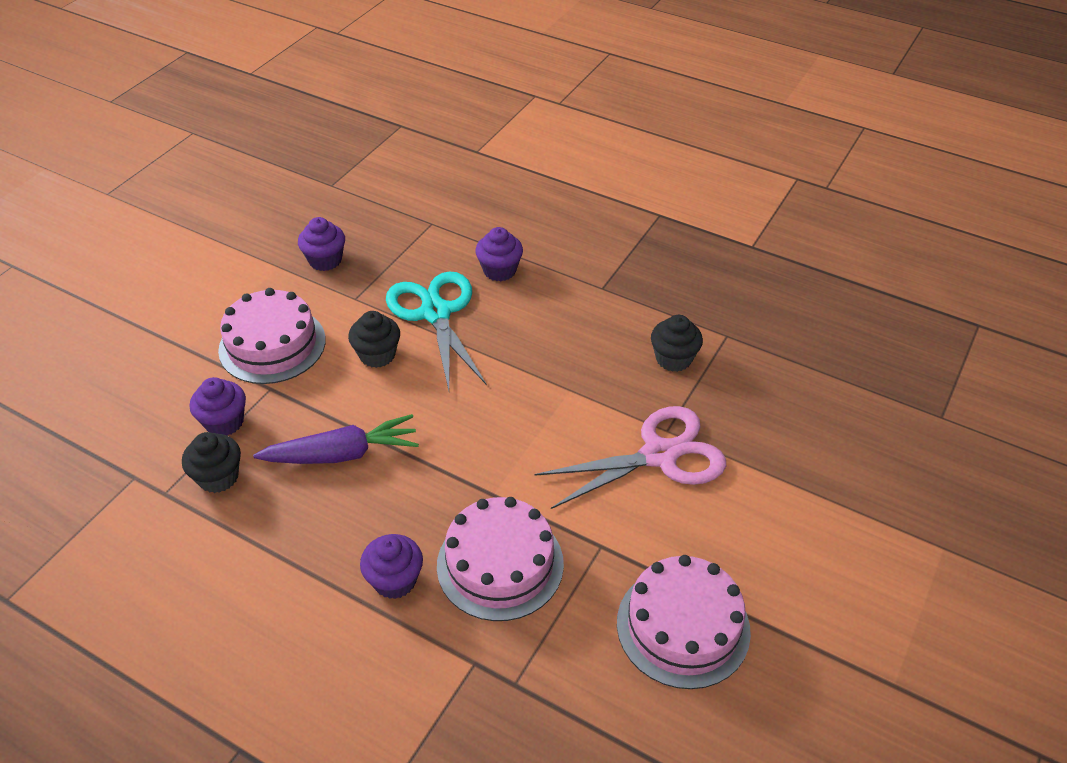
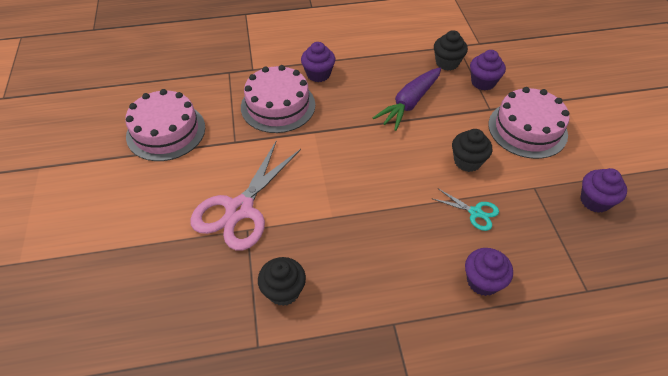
camera: 140 degrees right, 5 degrees up
(436, 313) = (475, 212): turquoise scissors -> turquoise scissors, size x0.47

